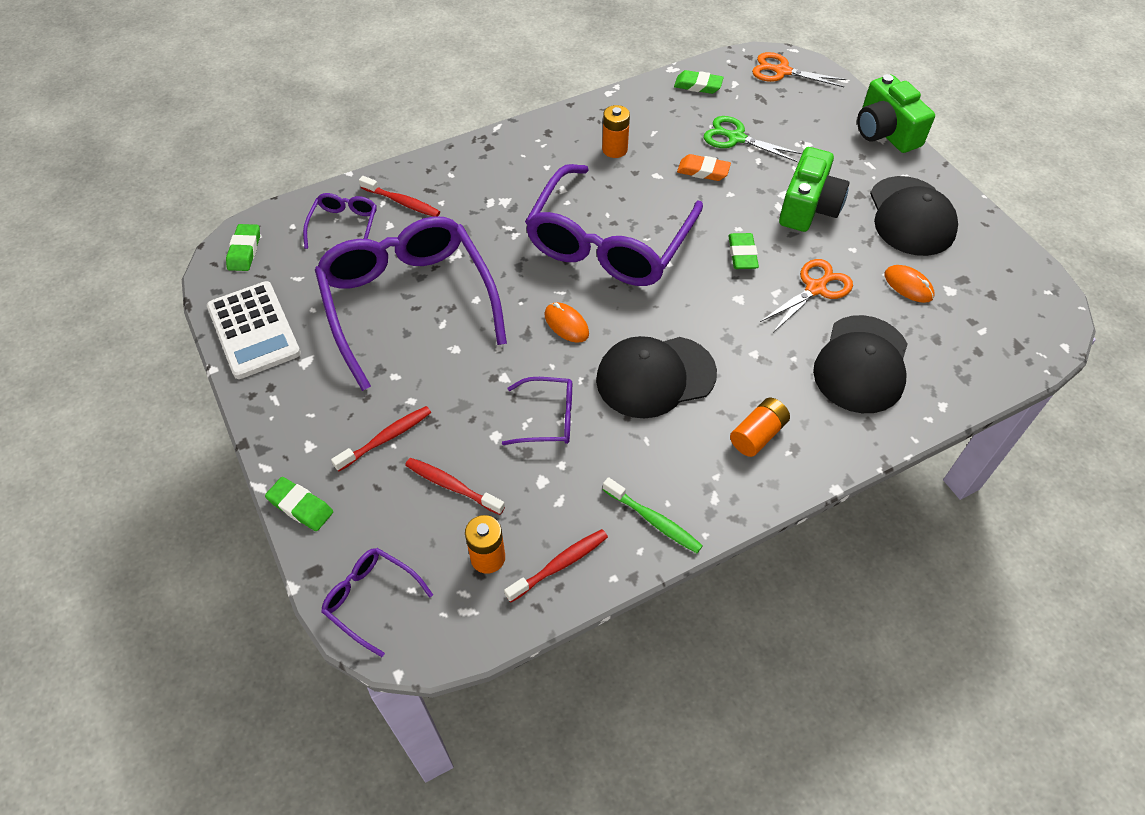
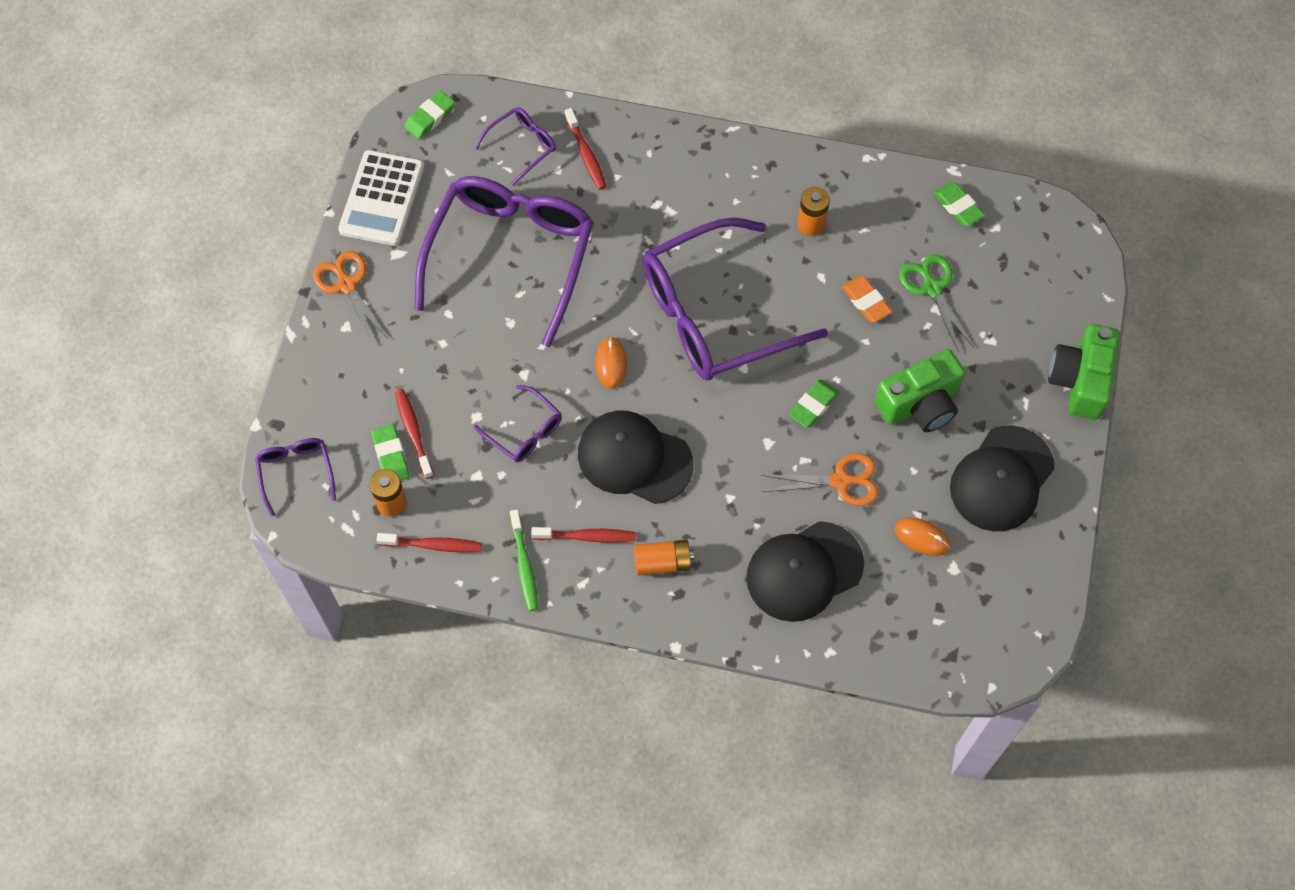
camera: 40 degrees right, 10 degrees up
(300, 506) = (304, 370): green eraser -> green eraser (391, 456)
(386, 438) = (401, 360): red toothbrush -> red toothbrush (587, 536)
(782, 71) = (1057, 246): orange scissors -> orange scissors (347, 285)
(908, 286) = (922, 537): orange mouse -> orange mouse turned 60 degrees counterclockwise

